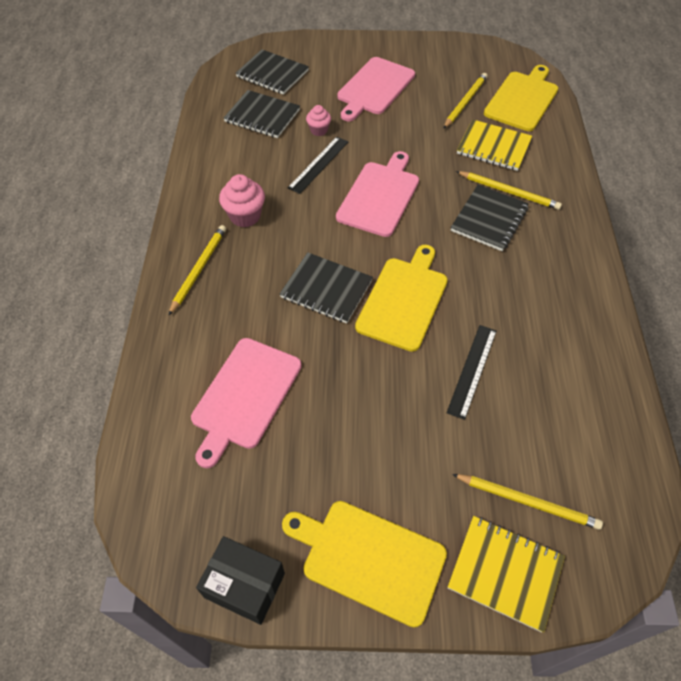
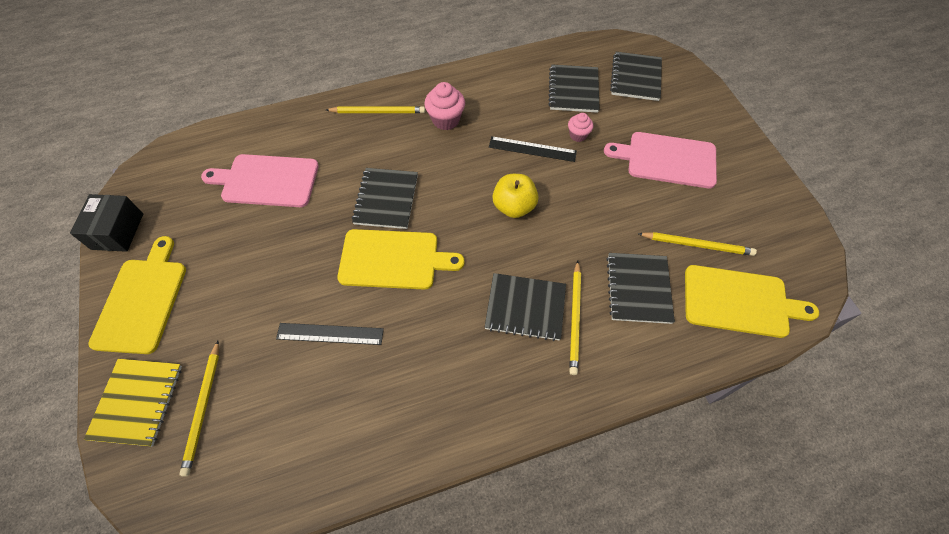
camera: 70 degrees right, 5 degrees up
(380, 196) = (514, 206): pink cutting board -> yellow apple
(493, 147) = (638, 289): yellow notebook -> black notebook

